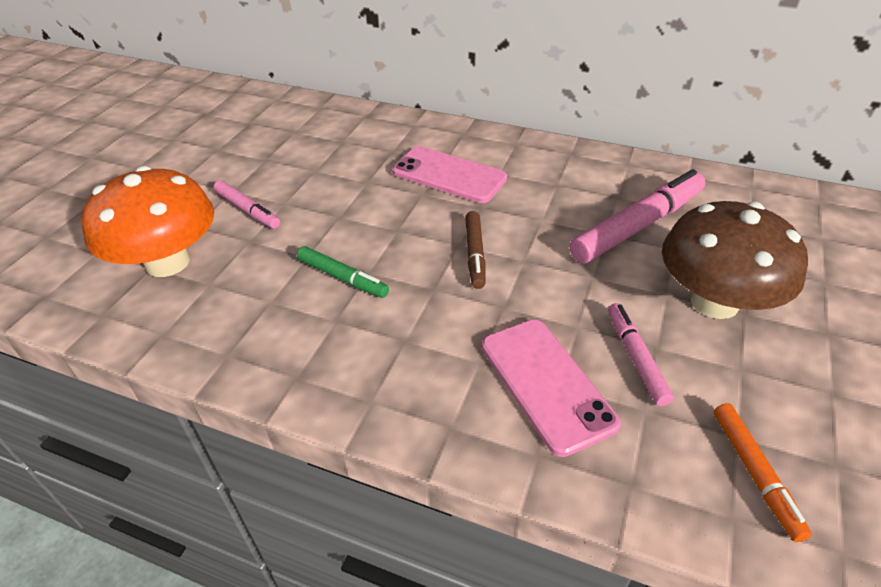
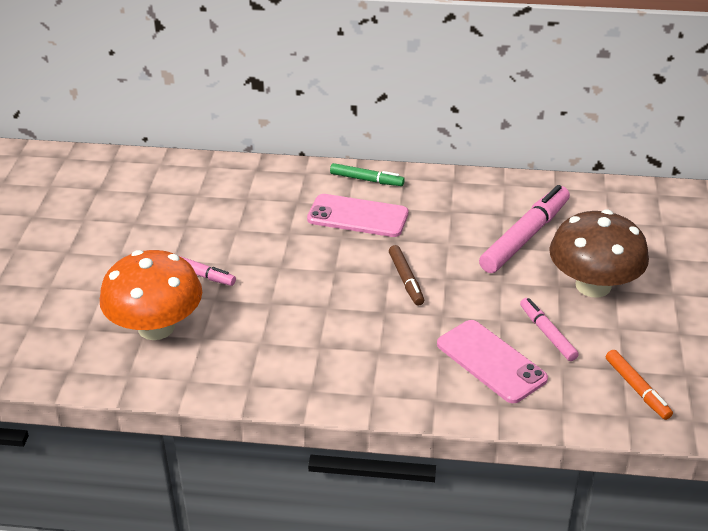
camera: 15 degrees left, 5 degrees down
(343, 278) = (309, 315): green marker -> green marker (366, 180)

